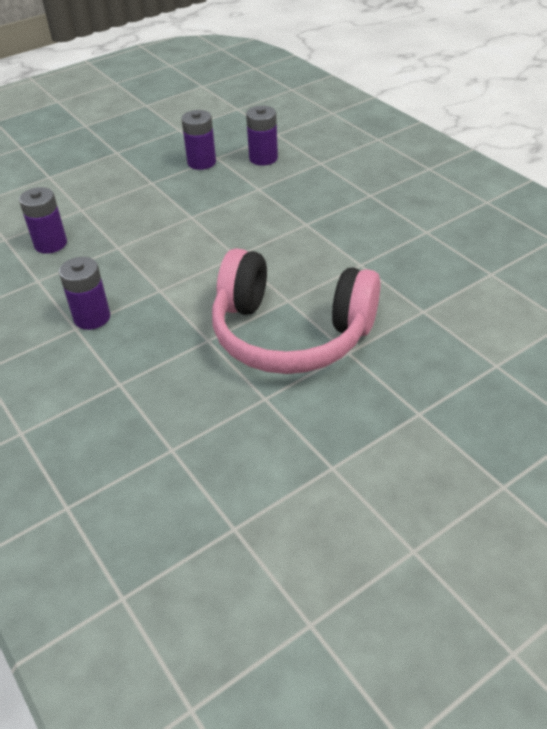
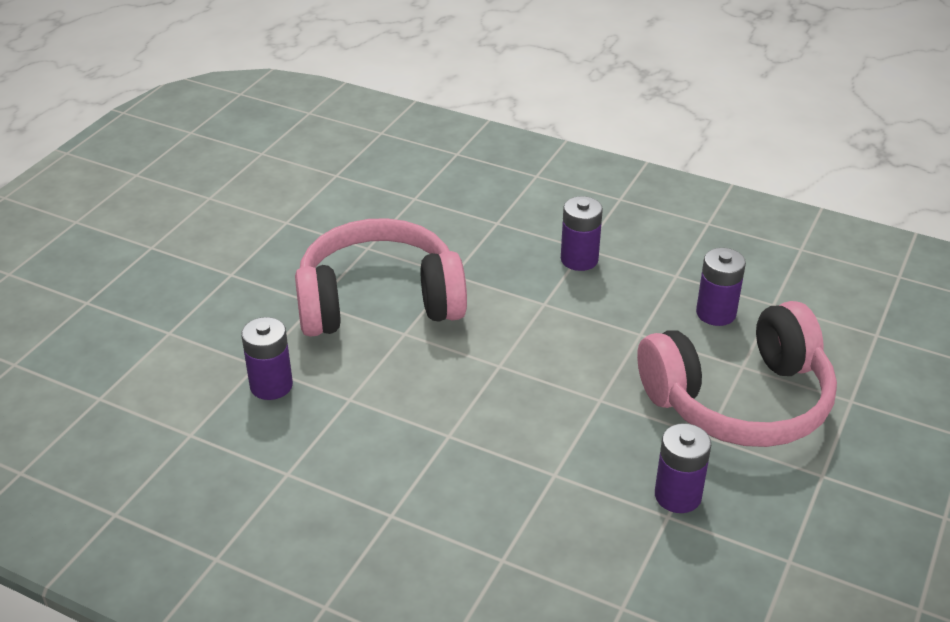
camera: 150 degrees right, 5 degrees down
(110, 192) = (740, 401): none -> pink headphones
(263, 158) = (595, 537): purple battery -> purple battery (271, 385)

